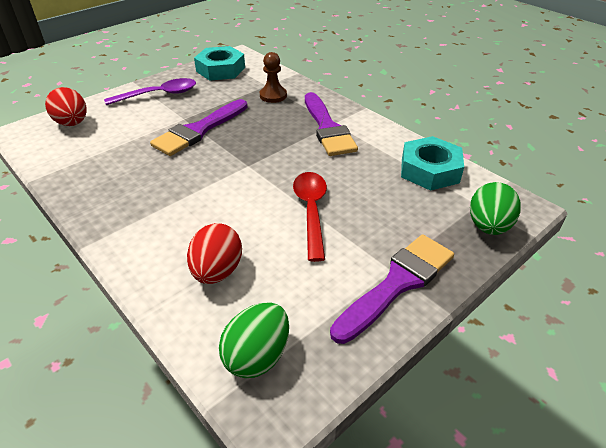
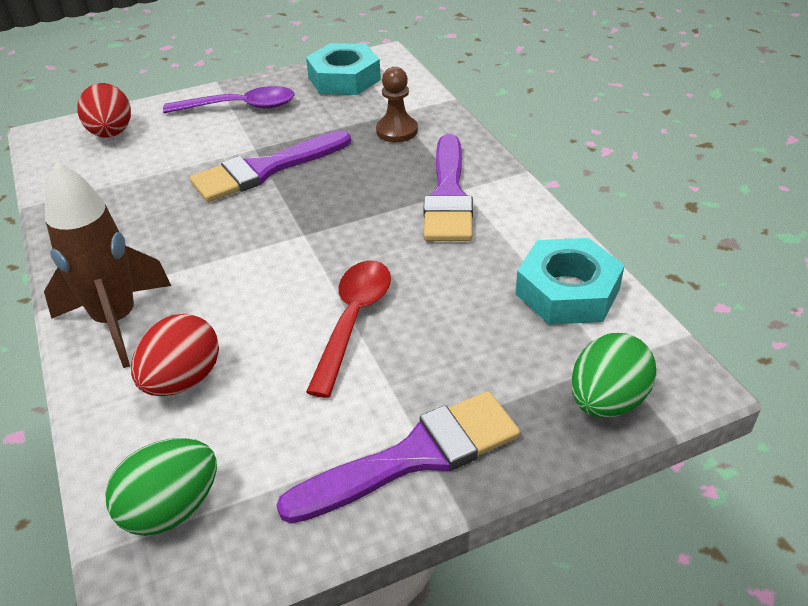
camera: 20 degrees right, 0 degrees up
(146, 243) = (116, 321): none -> brown rocket

